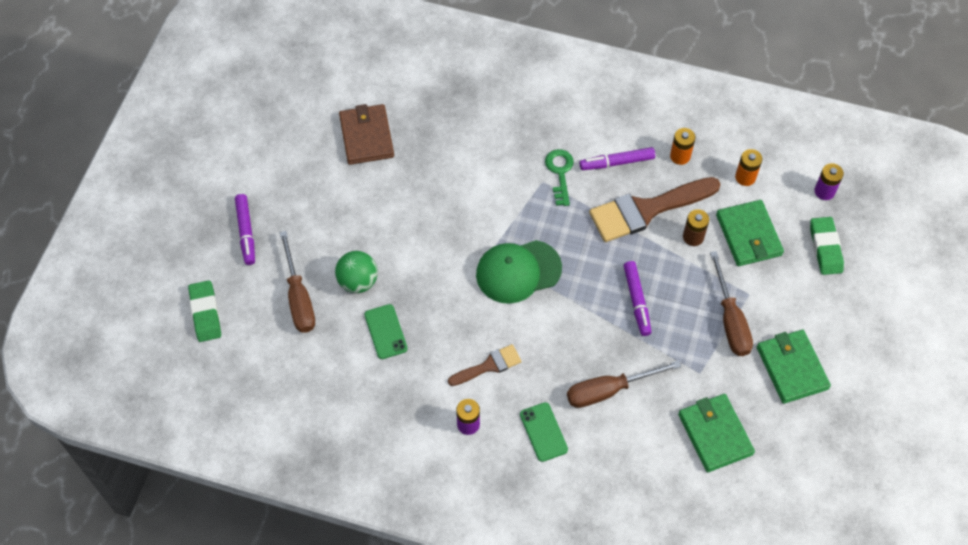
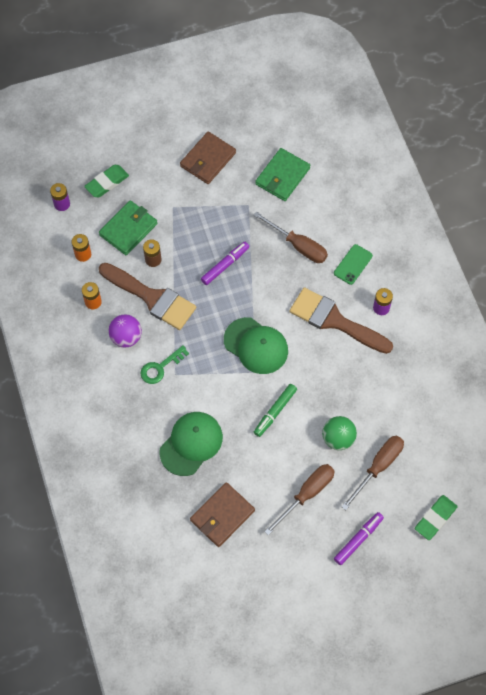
camera: 125 degrees left, 5 degrees up
(386, 331) = (359, 396): green phone -> none
(432, 243) = (275, 412): none -> green marker
(458, 153) = (191, 444): none -> green cap
(489, 365) = (334, 321): brown brush -> brown brush, size x1.91
(617, 162) = (126, 337): purple marker -> purple ball
(730, 320) = (199, 207): brown screwdriver -> brown screwdriver (306, 494)
(792, 368) = (208, 159): green wallet -> brown wallet

